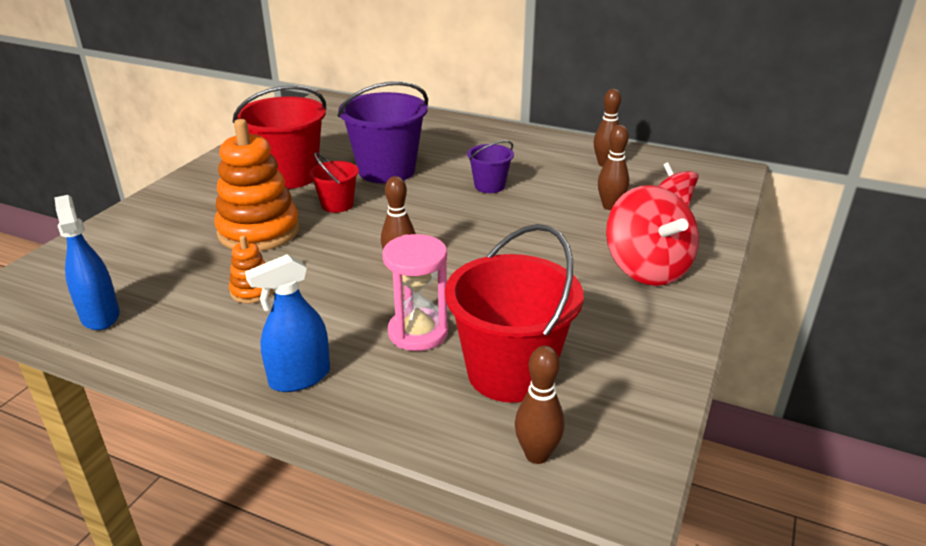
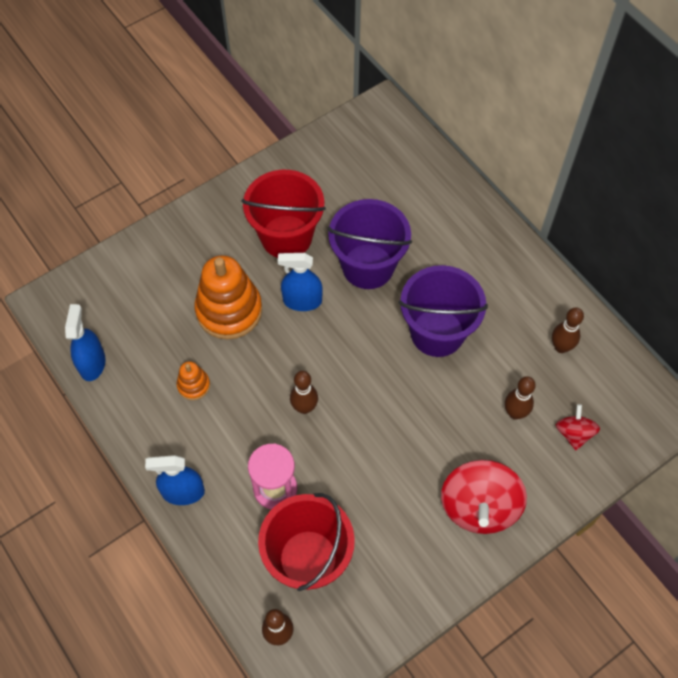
camera: 30 degrees right, 30 degrees up
(337, 205) = (302, 301): red bucket -> blue spray bottle
(489, 186) = (437, 332): purple bucket -> purple bucket, size x1.93

